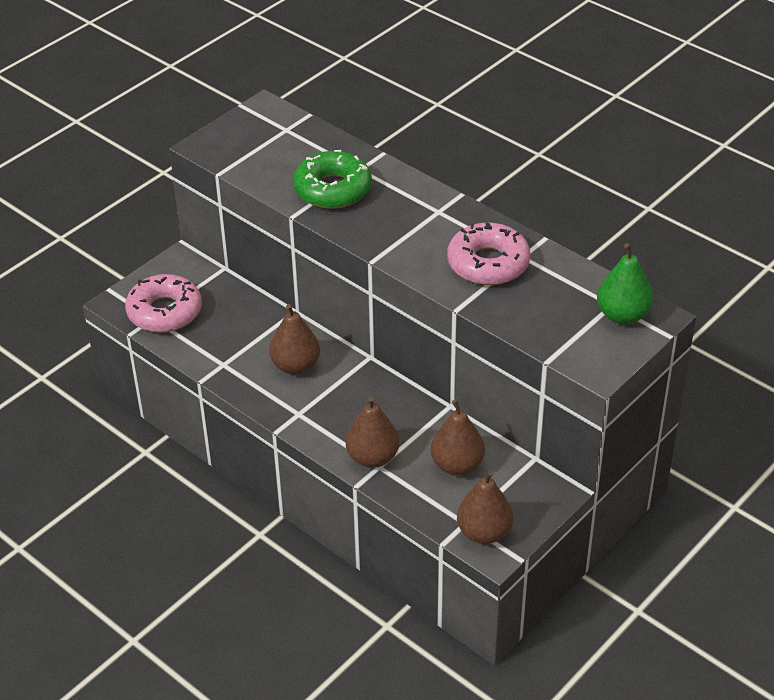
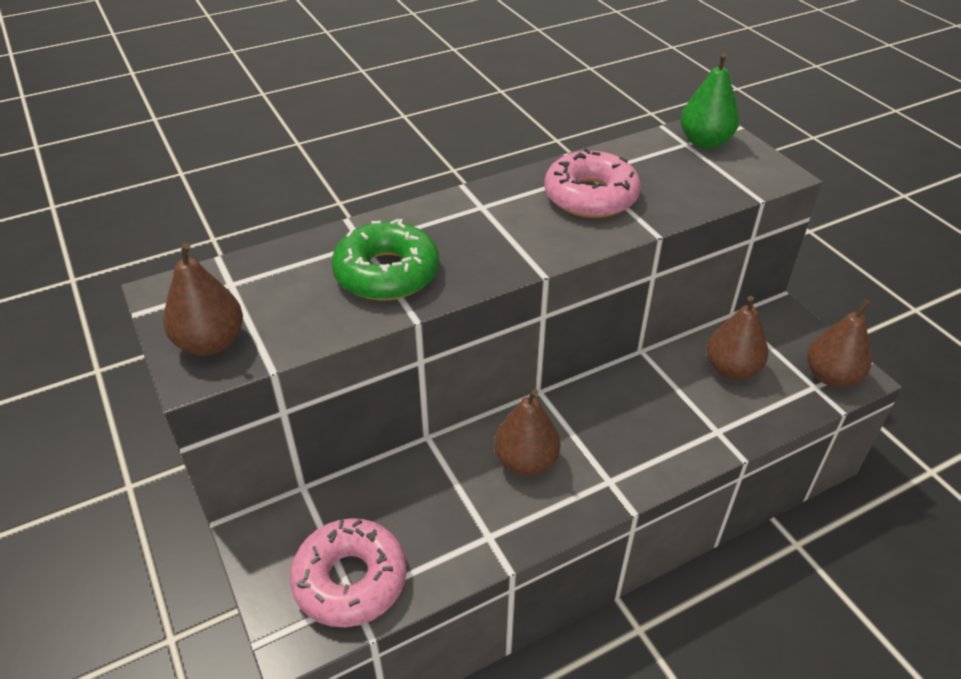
camera: 70 degrees left, 0 degrees up
(372, 457) = (703, 433): brown pear -> brown pear (211, 343)

